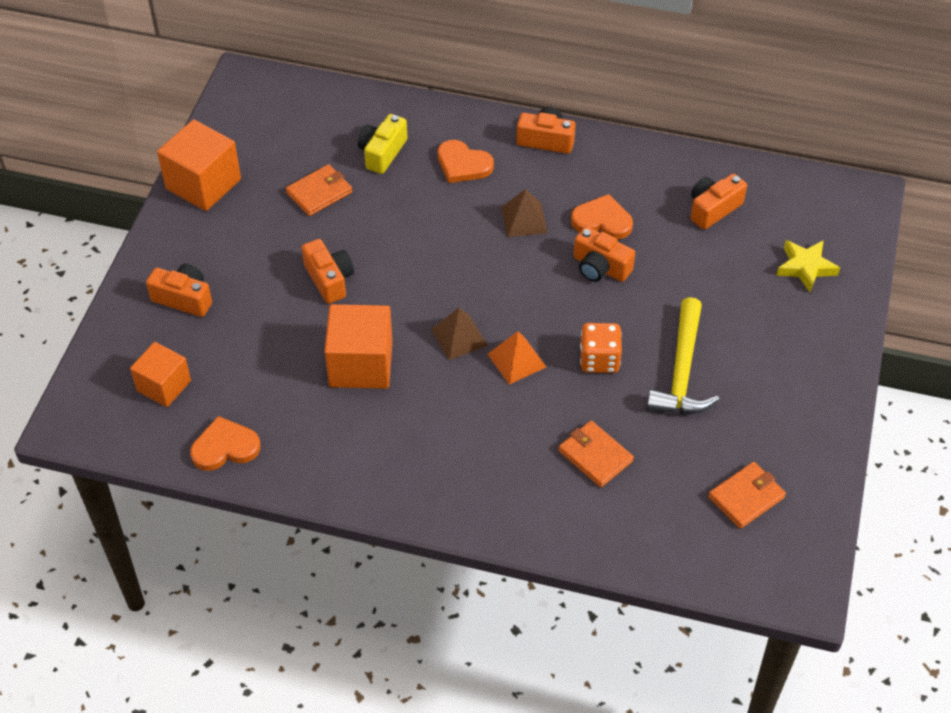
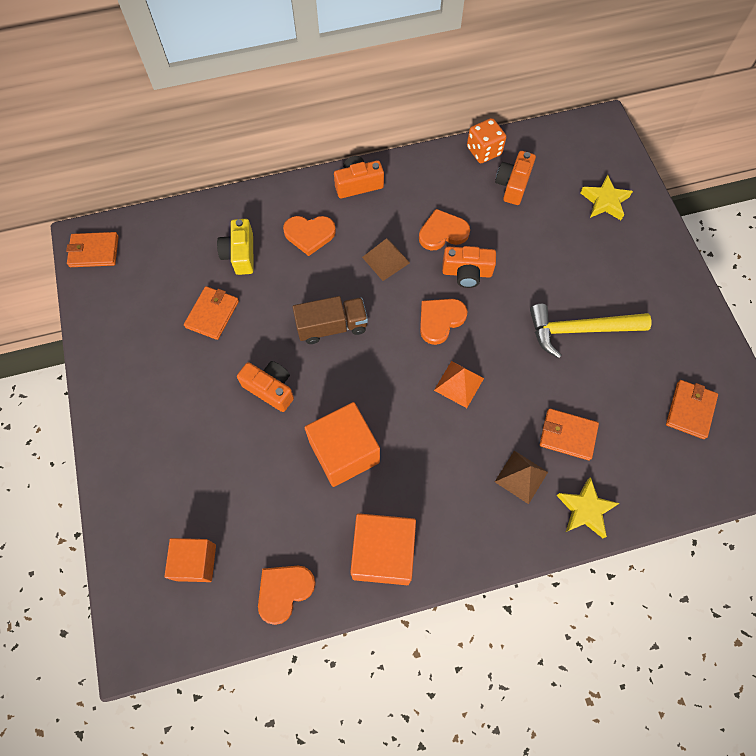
camera: 30 degrees left, 15 degrees up
(184, 298) = (161, 470): orange camera -> none
(203, 184) = (110, 354): orange cube -> orange cube (383, 553)
(247, 92) = (94, 251): none -> orange wallet
(426, 254) = (332, 327): none -> brown truck
(459, 337) = (403, 387): brown pyramid -> brown pyramid (521, 477)
(540, 297) = (440, 320): none -> orange heart
(563, 526) = (585, 509): none -> yellow star
(599, 360) = (517, 351): orange dice -> orange dice (484, 151)
(681, 371) = (579, 330): yellow hammer -> yellow hammer turned 105 degrees clockwise

